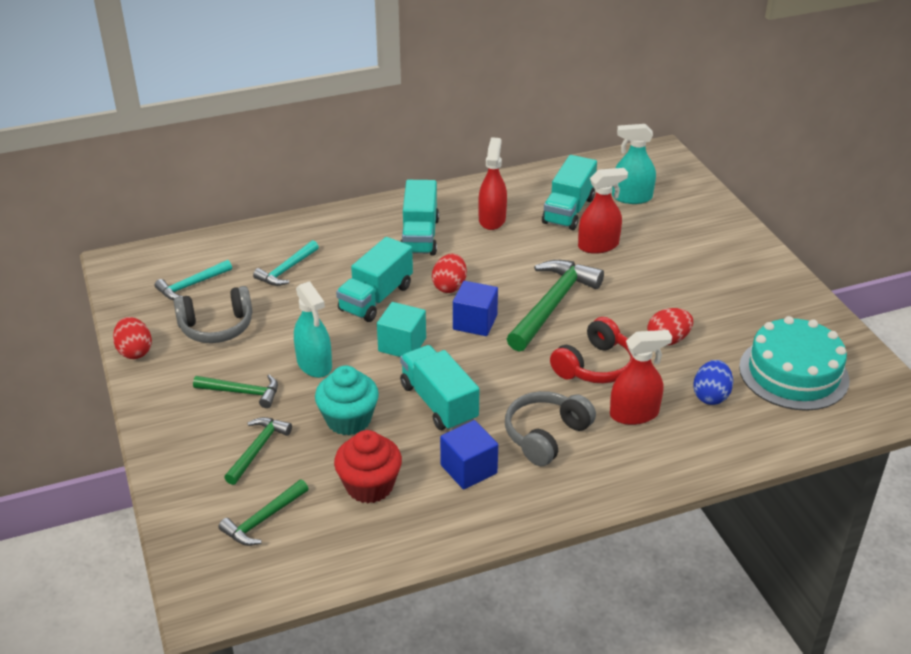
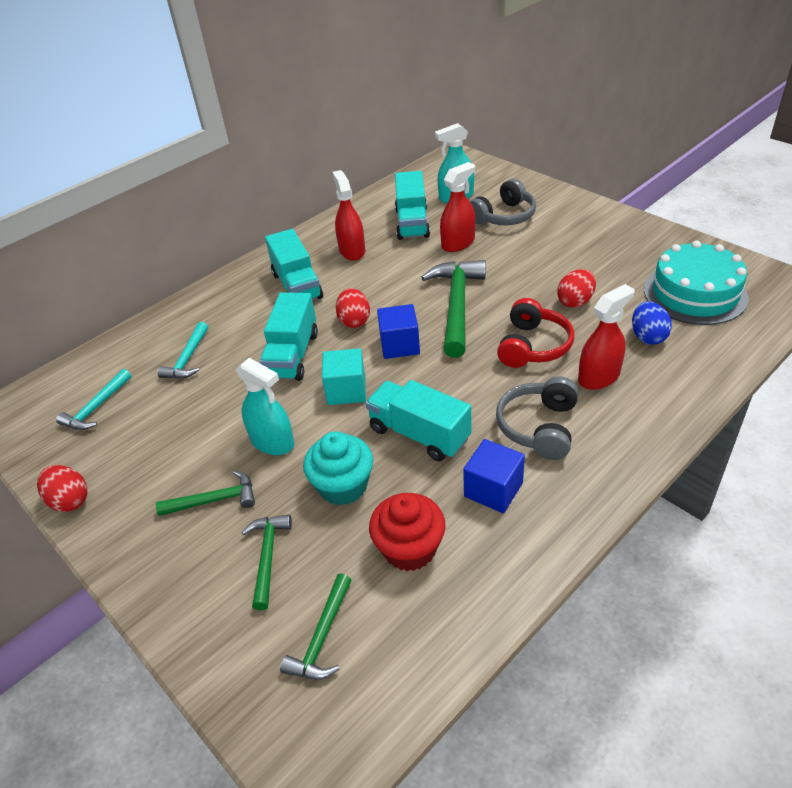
camera: 20 degrees left, 5 degrees up
(216, 327) = (147, 441): grey headphones -> grey headphones (504, 216)

